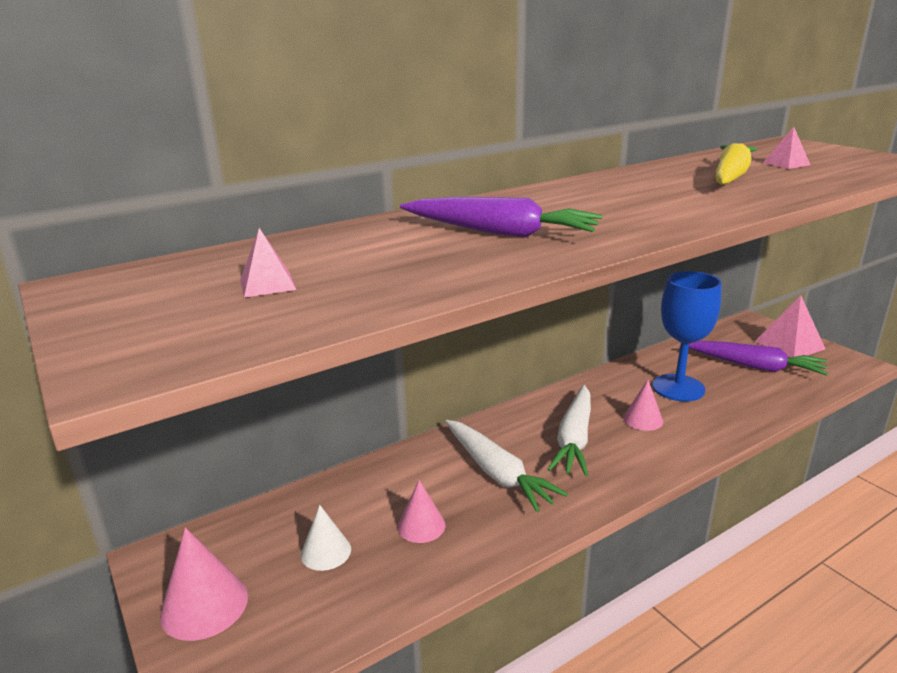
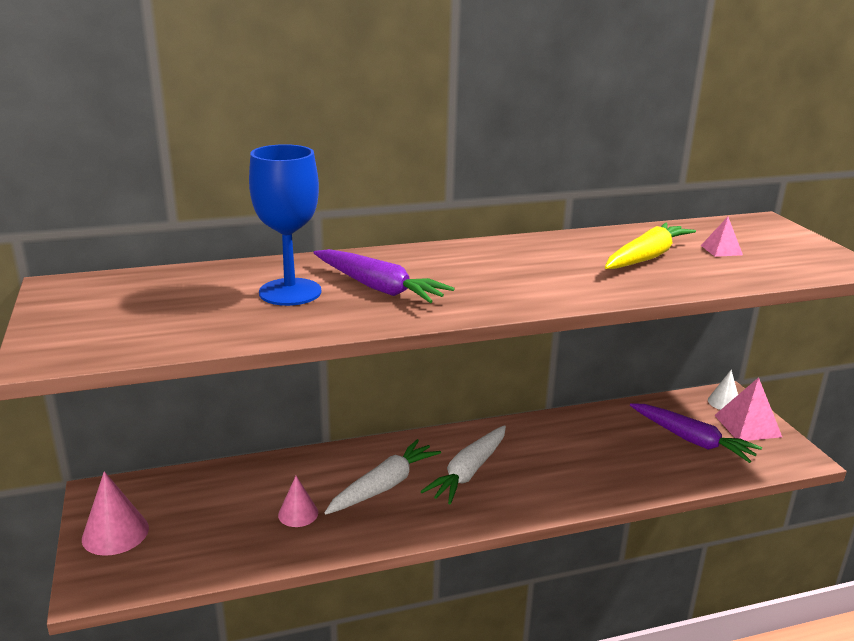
camera: 15 degrees right, 0 degrees up
(267, 284) = (174, 307): pink pyramid -> none
(326, 551) = (217, 516): white cone -> white cone (724, 402)
(497, 473) = (384, 486): white carrot -> white carrot turned 120 degrees counterclockwise
(643, 419) = (543, 467): pink cone -> none
(678, 388) = (599, 446): blue goblet -> blue goblet (290, 292)

